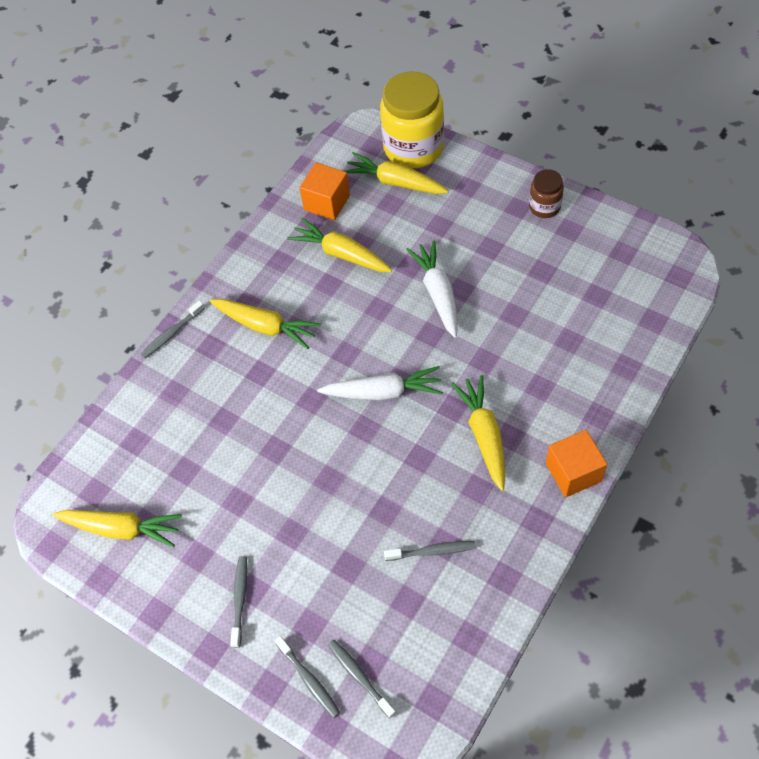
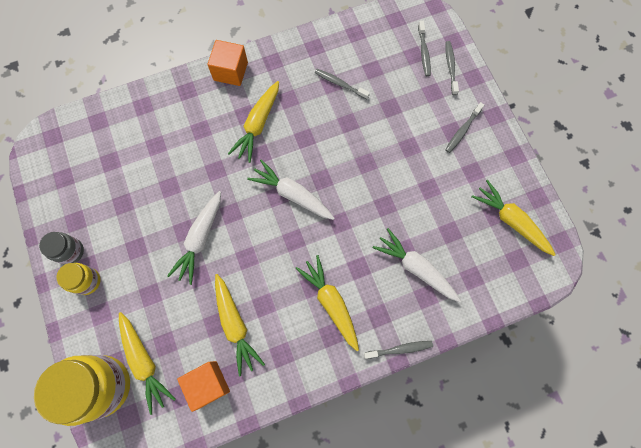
camera: 150 degrees left, 15 degrees up
(201, 411) = (415, 267): none -> white carrot
(505, 198) = (87, 281): none -> yellow jar
(544, 207) = (71, 251): brown jar -> grey jar

